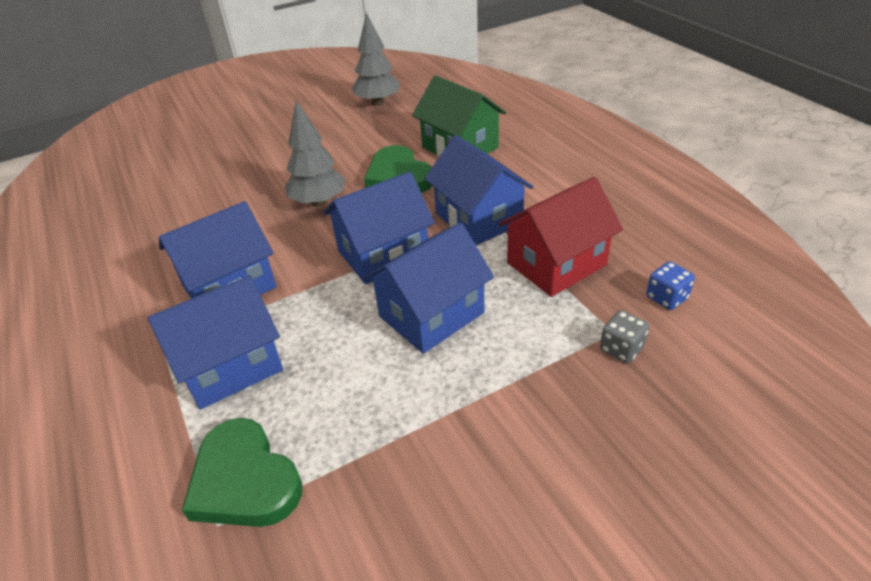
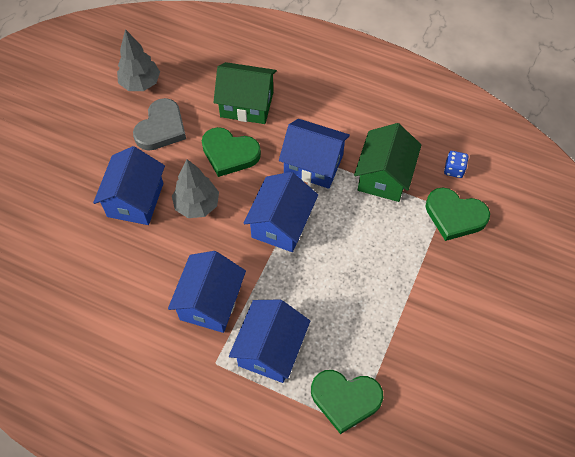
camera: 40 degrees left, 20 degrees up
(358, 136) = (161, 128): none -> grey heart
(431, 314) = (347, 250): blue house -> blue house (135, 200)
(556, 264) = (384, 176): red house -> green house
(621, 349) = (454, 216): grey dice -> green heart

